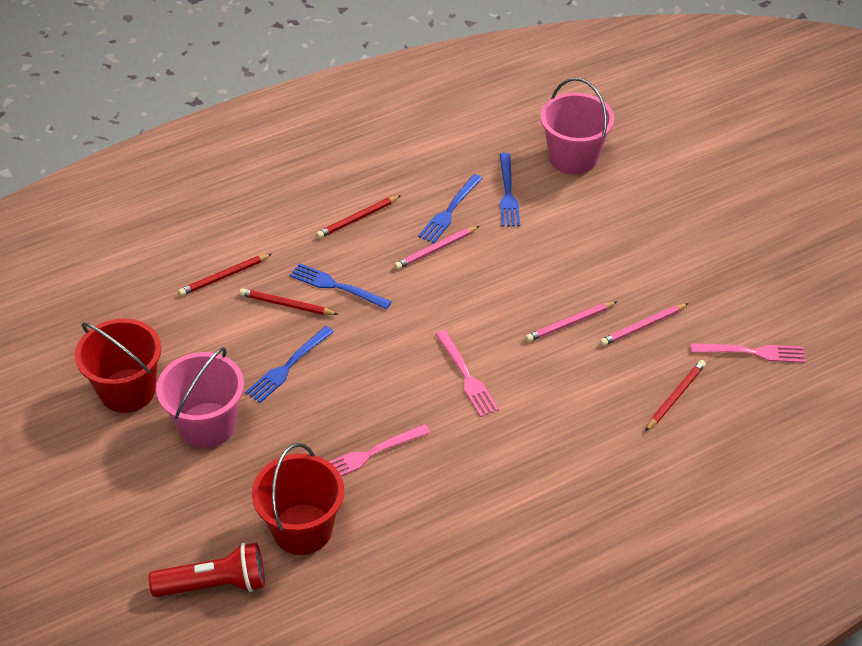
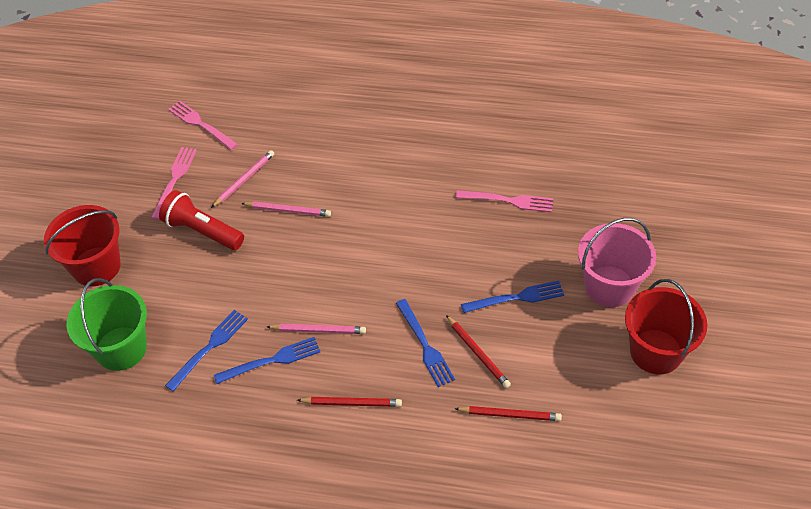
camera: 140 degrees left, 5 degrees up
(214, 584) = (669, 177): red flashlight -> red flashlight (202, 231)
(302, 529) = (590, 179): red bucket -> red bucket (96, 266)
(467, 376) = (396, 215): pink fork -> pink fork (174, 179)
(573, 158) = (121, 348): pink bucket -> green bucket
(643, 326) = (244, 180): pink pencil -> pink pencil turned 60 degrees counterclockwise
(675, 397) = (280, 126): red pencil -> none

